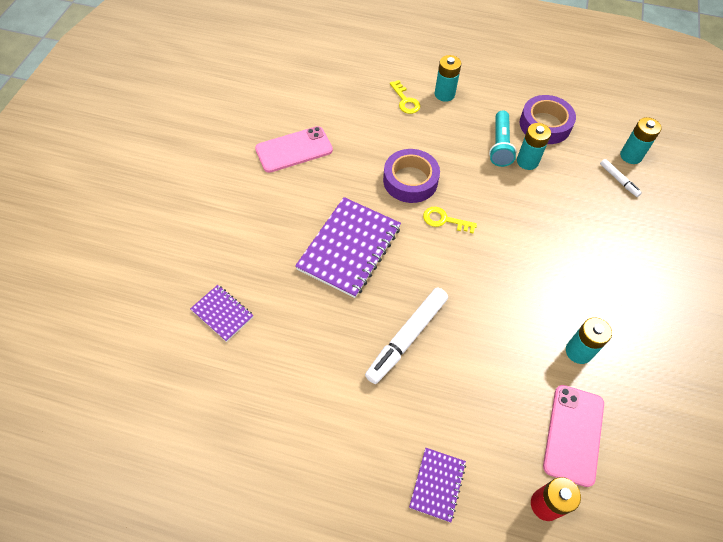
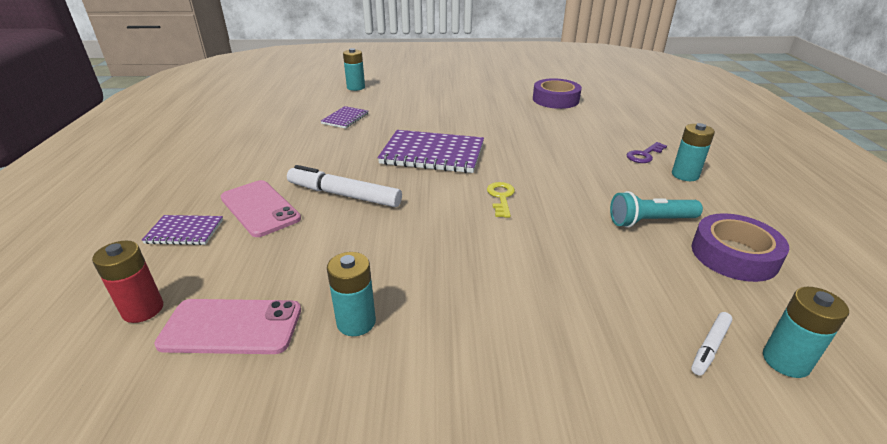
camera: 75 degrees right, 25 degrees down
(294, 150) = (522, 117): pink phone -> pink phone (260, 208)
(405, 101) = (644, 155): yellow key -> purple key
(410, 180) = (537, 172): purple tape -> purple tape (555, 99)
(527, 161) = (647, 246): turquoise battery -> turquoise battery (356, 87)

